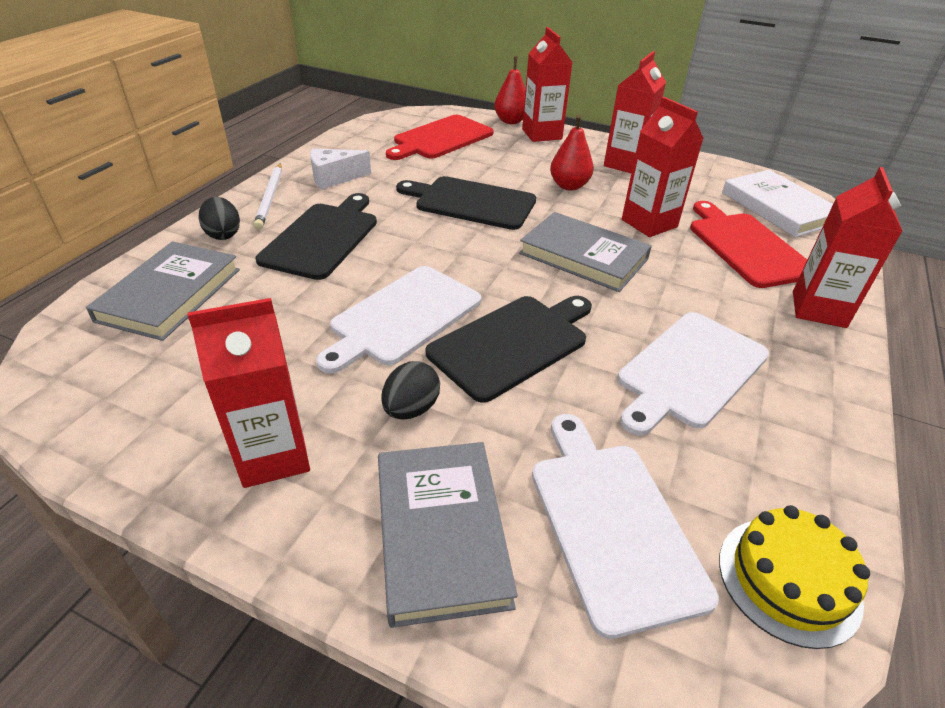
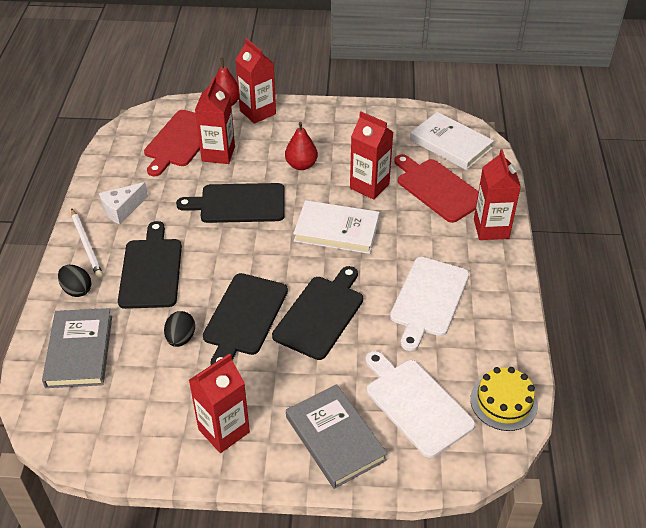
camera: 20 degrees left, 5 degrees up
(402, 317) = (244, 317): white cutting board -> black cutting board
(411, 409) = (283, 377): black egg -> black egg (181, 338)
(583, 256) = (336, 230): grey book -> white book
(625, 164) = (333, 129): red carton -> red carton (218, 154)

